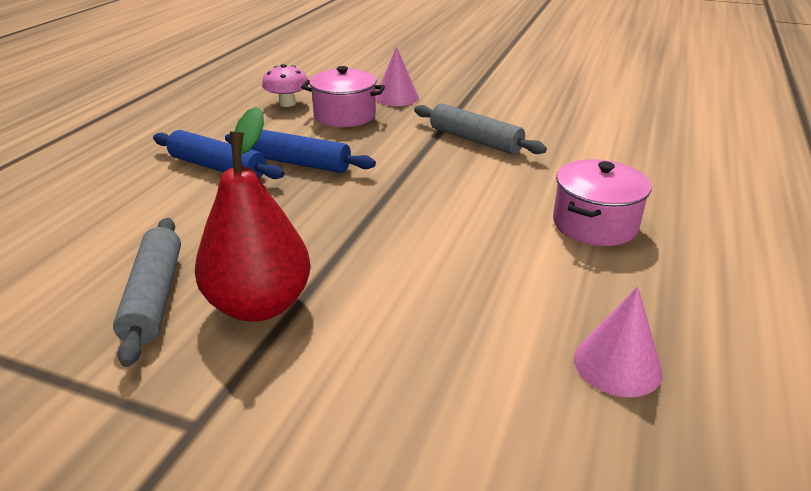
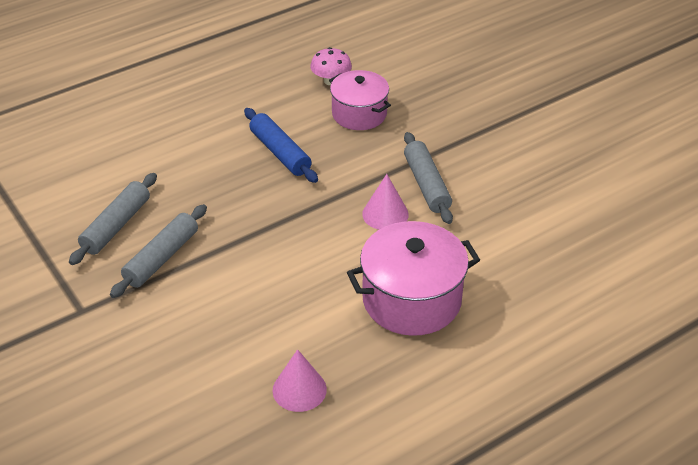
camera: 35 degrees right, 10 degrees up
(218, 167) = (226, 134): blue rolling pin -> none
(260, 305) = (161, 258): red pear -> grey rolling pin
(396, 97) = (421, 108): pink cone -> pink cone (385, 214)
(594, 224) = (411, 300): pink pot -> pink pot, size x1.51

